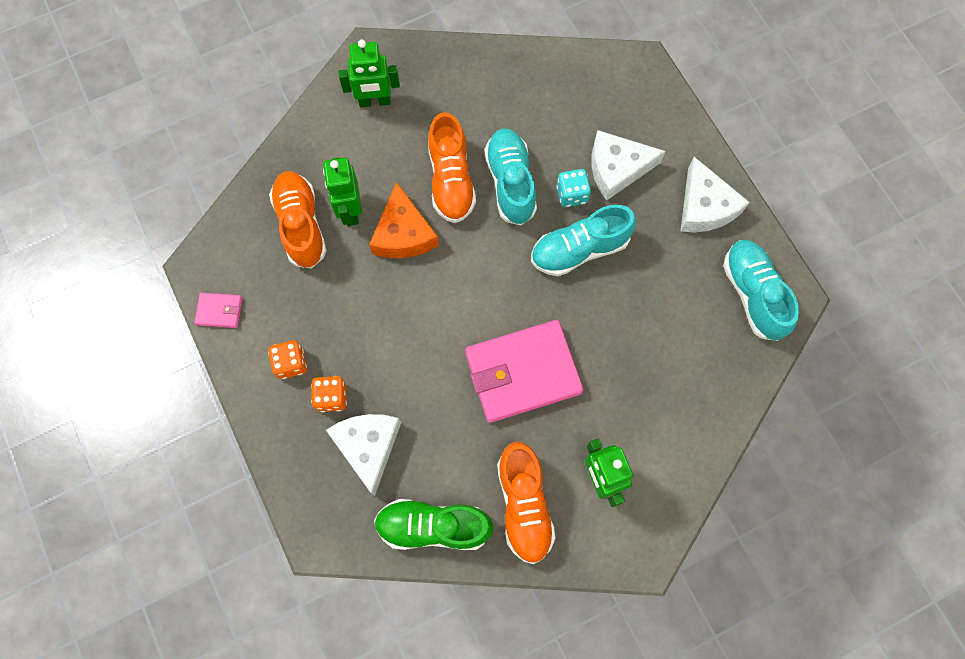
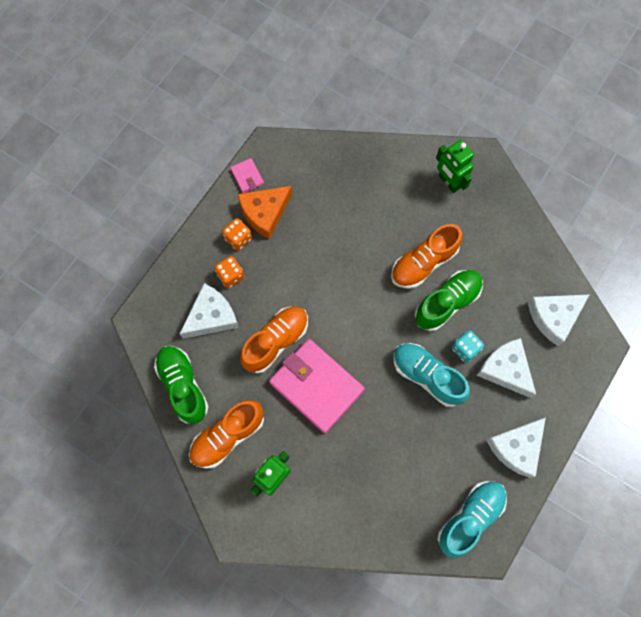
camera: 60 degrees right, 0 degrees up
(301, 225) = (332, 189): orange shoe -> orange shoe (276, 342)
(350, 210) = (361, 213): green robot -> none
(403, 233) = (366, 255): orange cheese -> orange cheese (265, 213)
(510, 183) = (447, 303): turquoise shoe -> green shoe
(589, 90) = (554, 317): none -> white cheese

